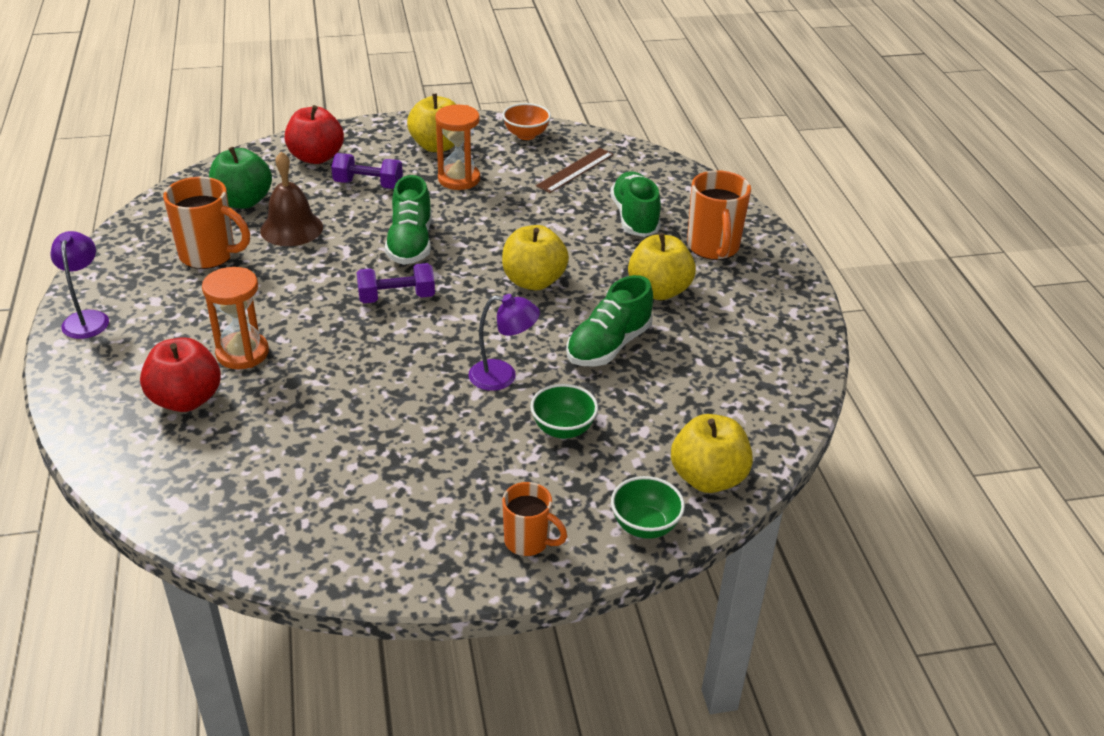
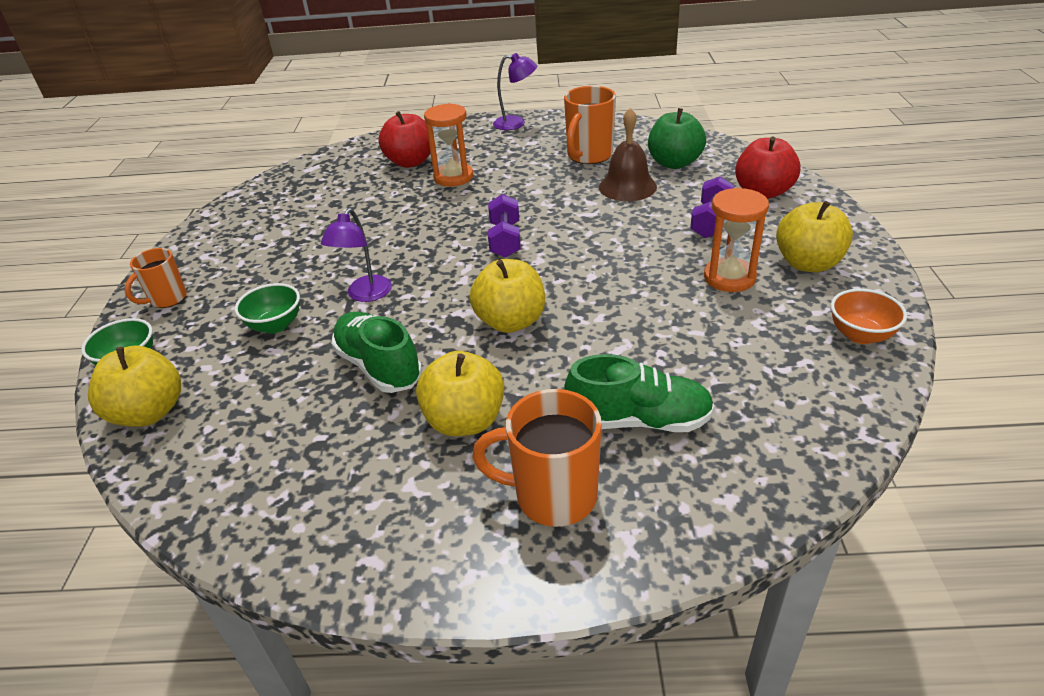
camera: 105 degrees right, 0 degrees up
(410, 244) = (595, 246): green shoe -> none
(575, 170) = (767, 374): brown ruler -> none

